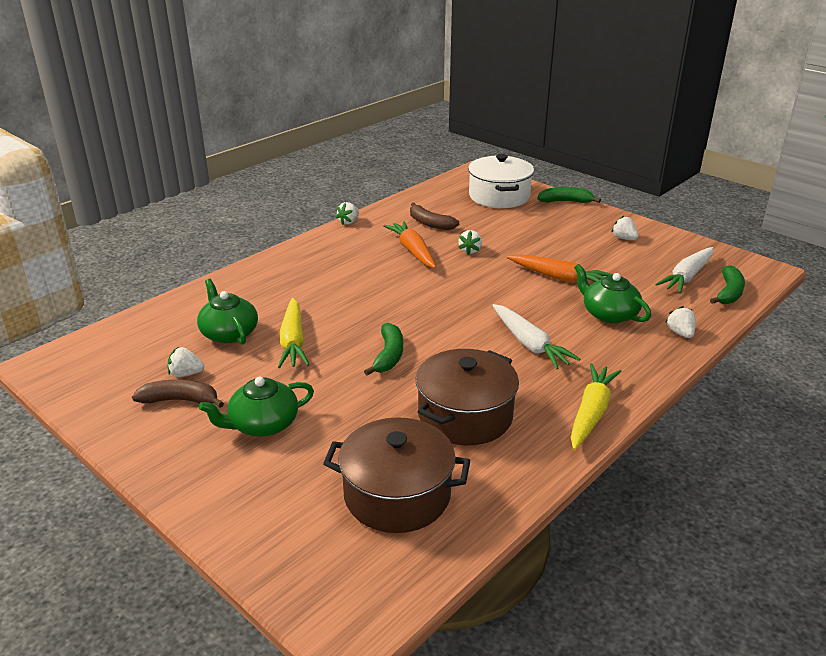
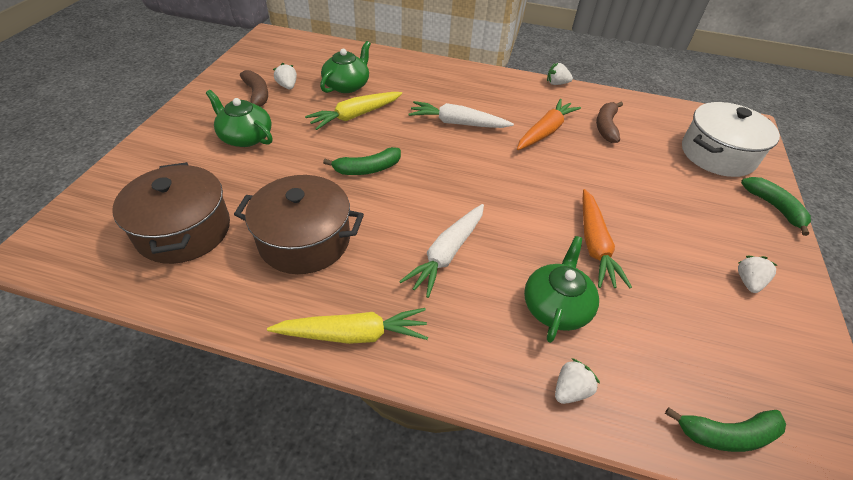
camera: 60 degrees right, 15 degrees up
(470, 251) = (583, 166): white strawberry -> none
(687, 277) = (720, 372): white carrot -> white carrot (457, 123)

